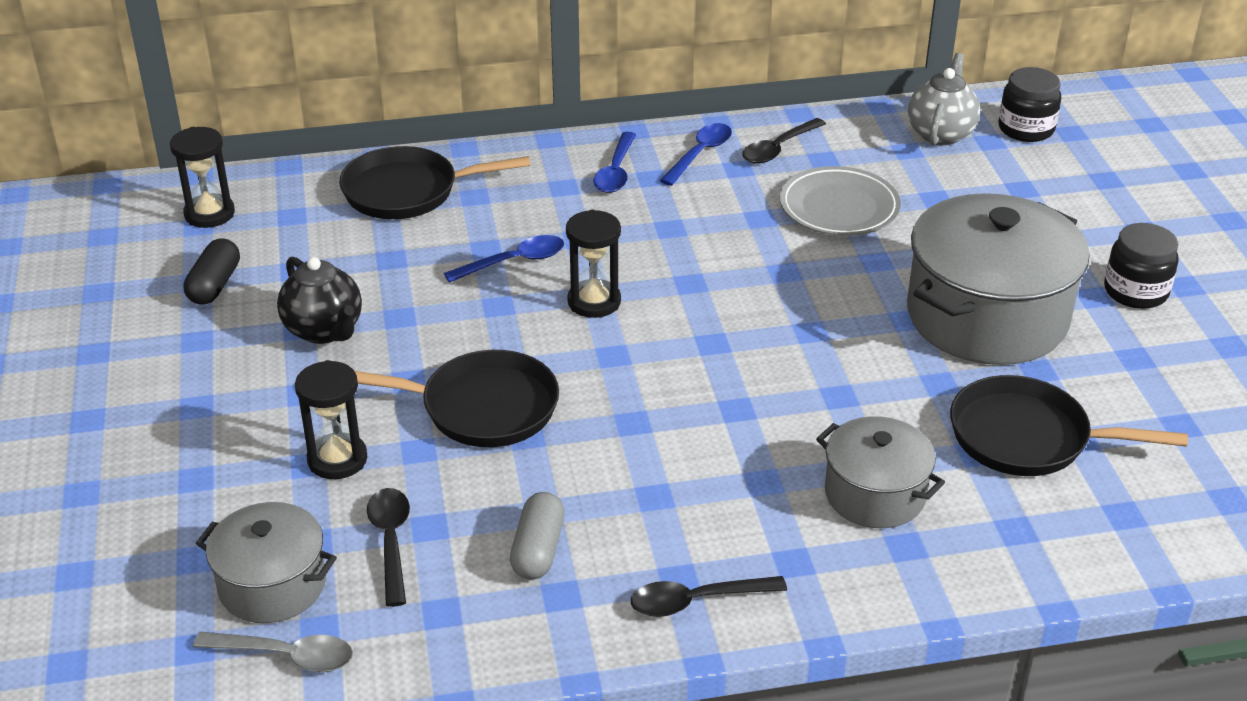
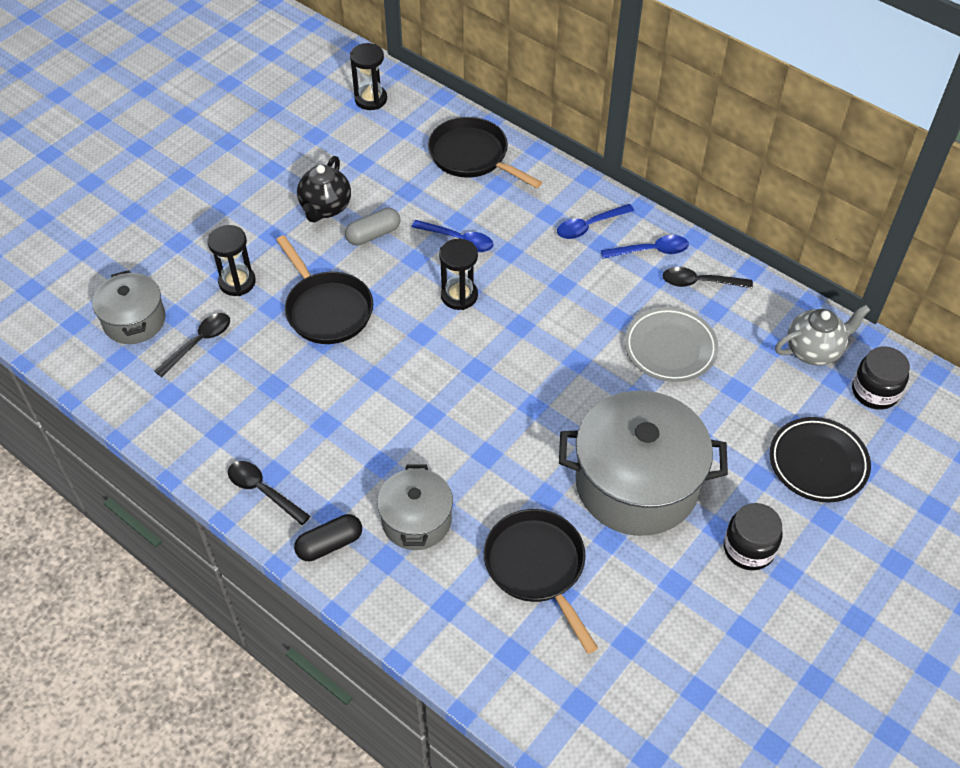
camera: 50 degrees right, 15 degrees up
(214, 285) = (318, 143): black capsule -> black capsule (329, 544)
(285, 656) = (95, 358): grey spoon -> none
(538, 549) = (243, 402): grey capsule -> grey capsule (373, 234)
(1074, 200) = (818, 463): none -> black plate

